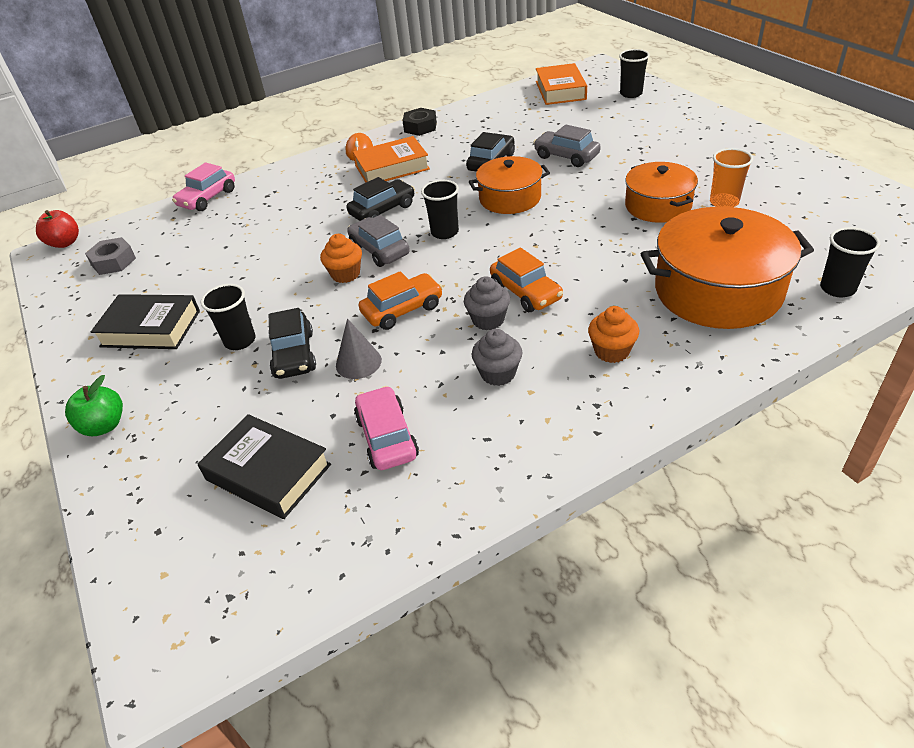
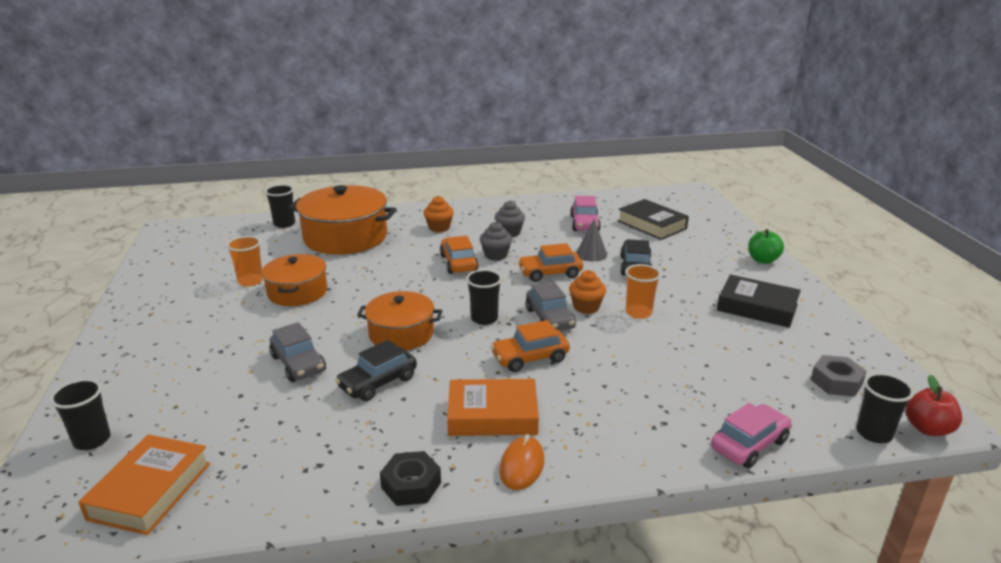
camera: 165 degrees left, 15 degrees down
(240, 341) = (677, 283): black cup -> black cup (873, 433)
(288, 283) = (638, 312): none -> orange cup
(382, 210) = (530, 358): black car -> orange car

